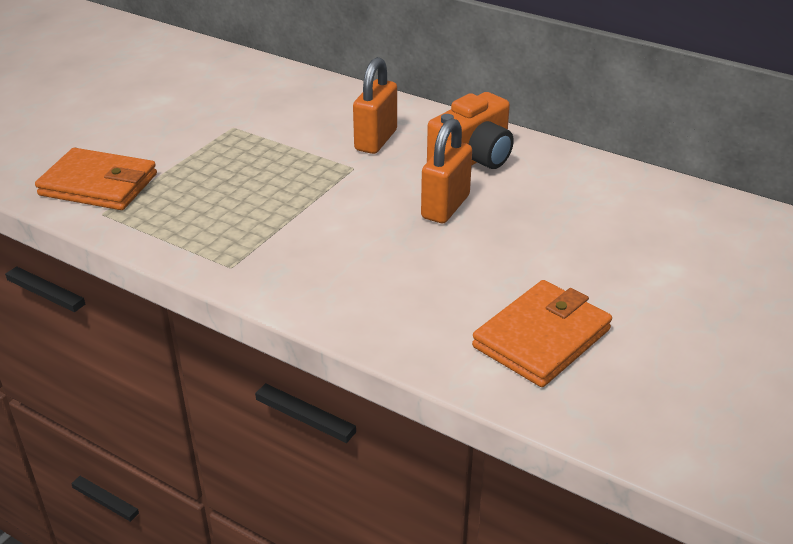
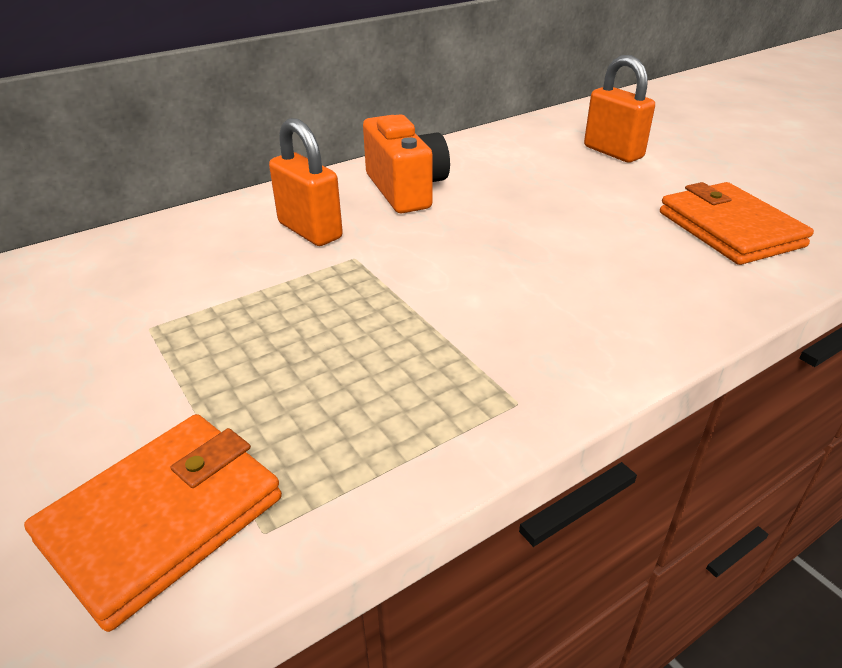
camera: 65 degrees left, 0 degrees up
(445, 207) = (482, 223): orange padlock -> orange padlock (613, 152)

